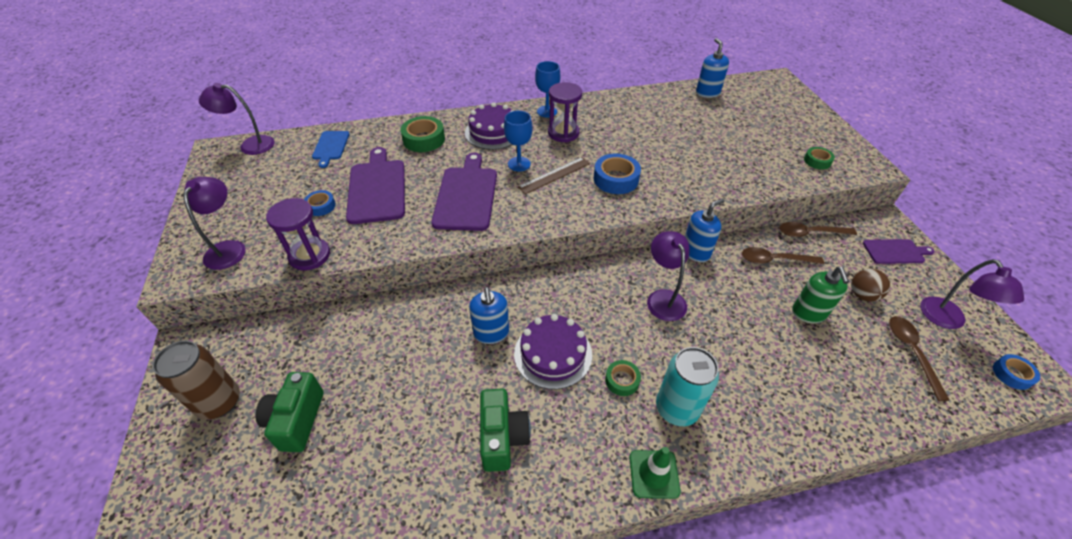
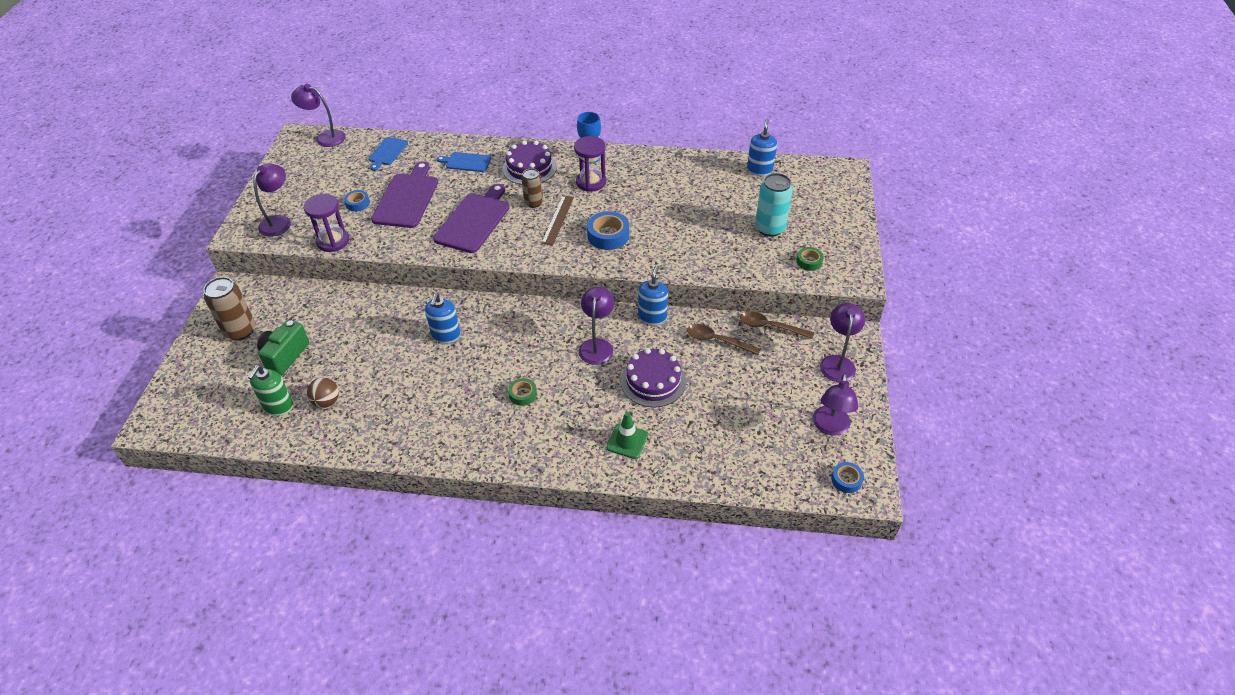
camera: 20 degrees right, 0 degrees up
(424, 139) = (466, 162): green tape -> blue cutting board
(502, 437) = (415, 406): green camera -> none
(519, 164) = (533, 203): blue goblet -> brown can
(553, 354) = (483, 362): purple cake -> purple cake (653, 381)
(554, 175) = (557, 219): brown ruler -> brown ruler turned 60 degrees counterclockwise
(654, 474) = (505, 458): green traffic cone -> green traffic cone (627, 441)
(676, 408) = (550, 424): turquoise can -> turquoise can (769, 228)
(695, 252) = (652, 317): blue soap dispenser -> blue soap dispenser turned 60 degrees counterclockwise
(808, 313) = (711, 389): green soap dispenser -> green soap dispenser (278, 406)
(862, 295) = (772, 388): brown ball -> brown ball (326, 401)
(895, 251) = (837, 362): purple cutting board -> purple lamp
(911, 352) = (774, 440): brown spoon -> none

